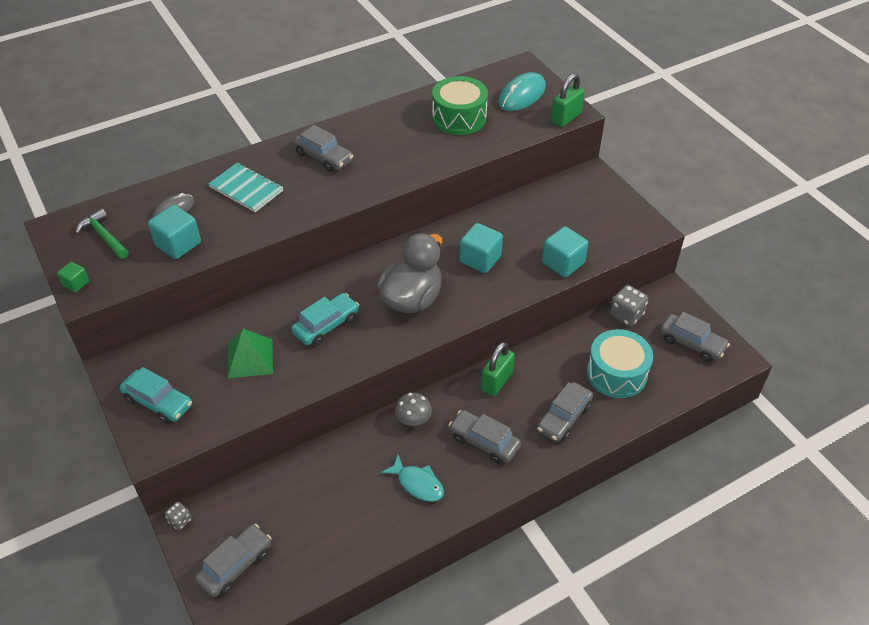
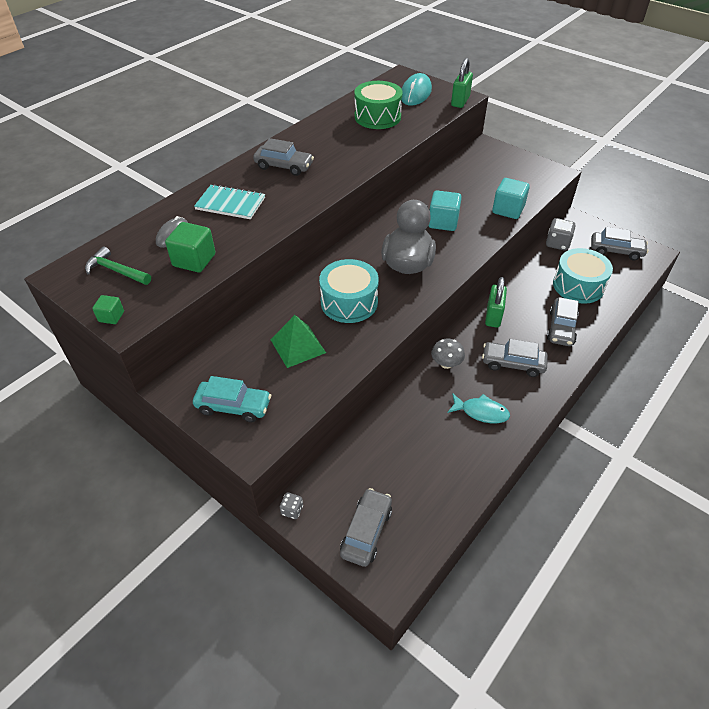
camera: 20 degrees left, 0 degrees up
(178, 244) = (194, 260): turquoise cube -> green cube
(326, 325) = (349, 302): turquoise car -> turquoise drum

